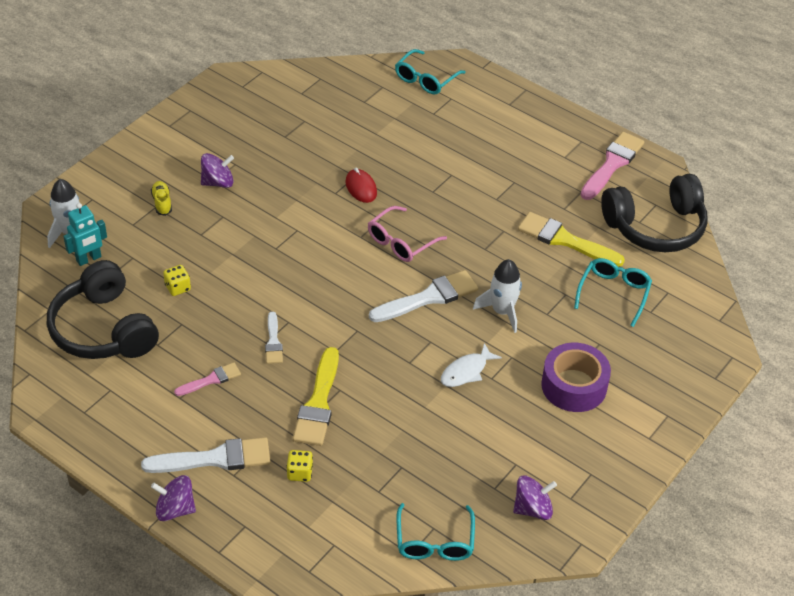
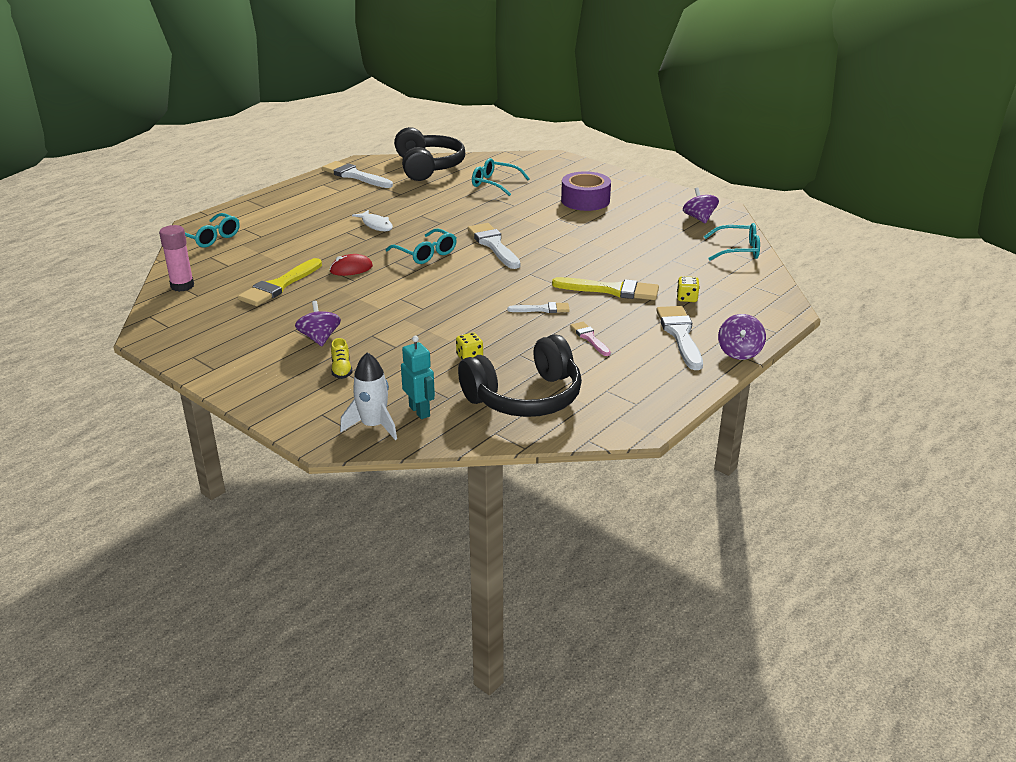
camera: 85 degrees left, 15 degrees down
(162, 203) = (341, 369): yellow shoe -> yellow shoe turned 90 degrees counterclockwise
(319, 80) = (182, 286): none -> pink glue stick
(401, 242) = (426, 254): pink glasses -> turquoise glasses
(466, 371) = (573, 234): white fish -> white fish (376, 225)
(502, 311) = (510, 219): white rocket -> none
(564, 240) = (436, 195): yellow brush -> yellow brush (279, 286)
(612, 164) = (354, 175): pink brush -> white brush

